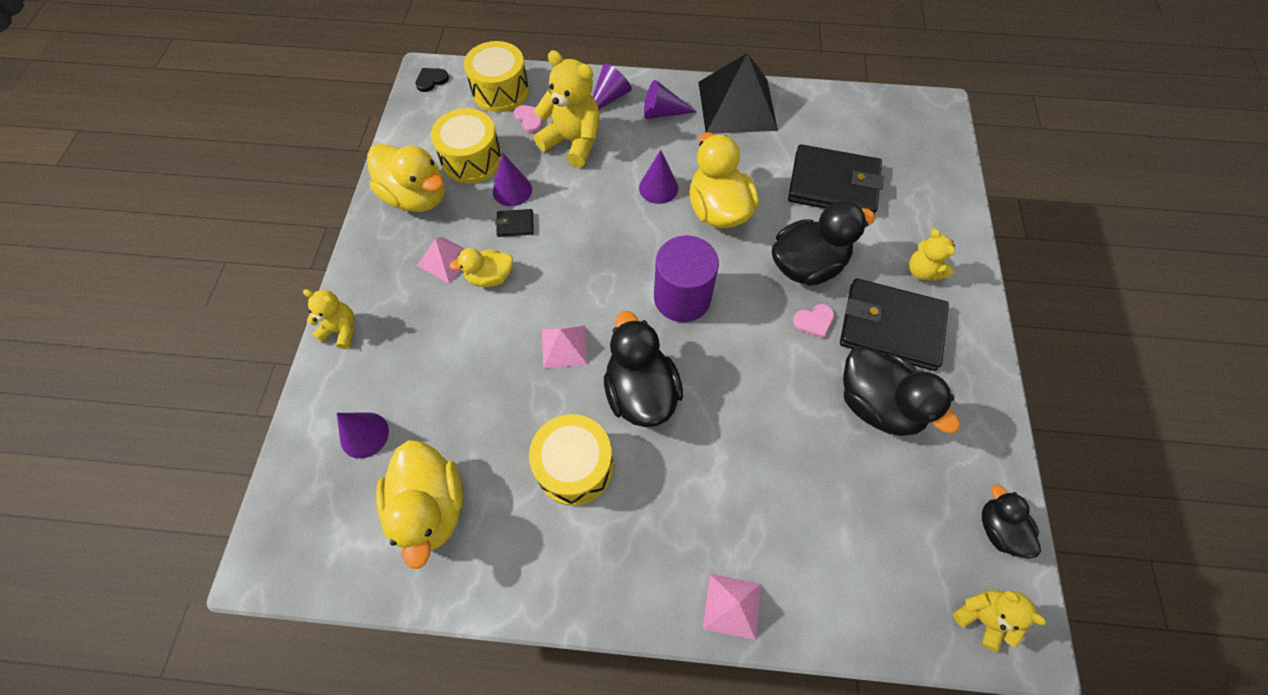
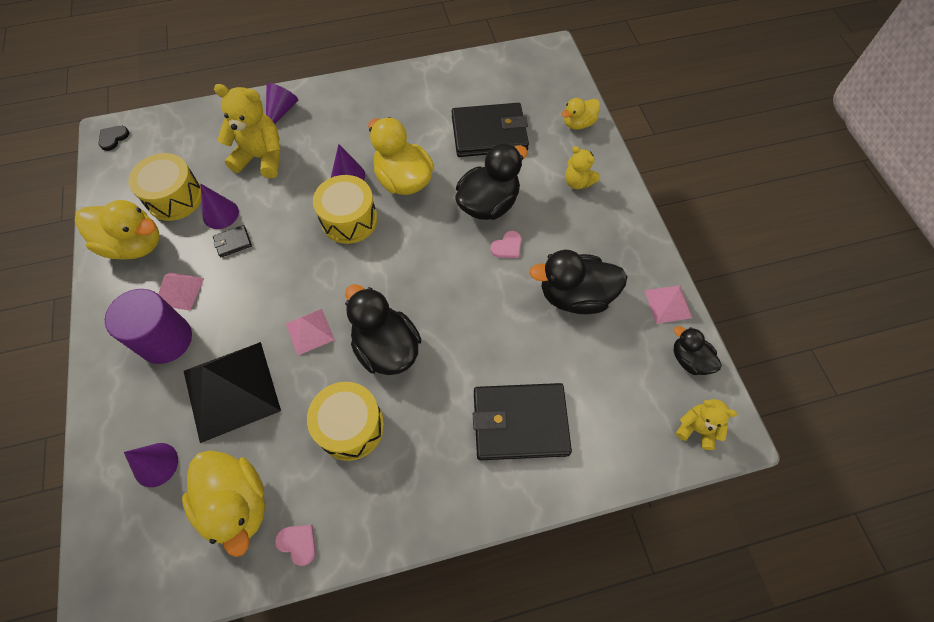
camera: 20 degrees left, 0 degrees up
(341, 330) = (103, 382): yellow teddy bear -> none
(490, 277) = (225, 294): yellow duck -> yellow duck (578, 123)
(500, 91) = (181, 131): yellow drum -> yellow drum (349, 219)
(530, 119) = (216, 148): pink heart -> pink heart (298, 543)
(662, 112) = (331, 112): purple cone -> none
(682, 297) = (396, 260): purple cylinder -> purple cylinder (166, 339)
(732, 605) = (512, 489): pink pyramid -> pink pyramid (668, 304)
(737, 105) = (392, 90): black pyramid -> black pyramid (231, 390)
(877, 404) = (575, 296): black duck -> black duck turned 150 degrees clockwise
(890, 327) = (567, 233): black wallet -> black wallet (520, 423)

